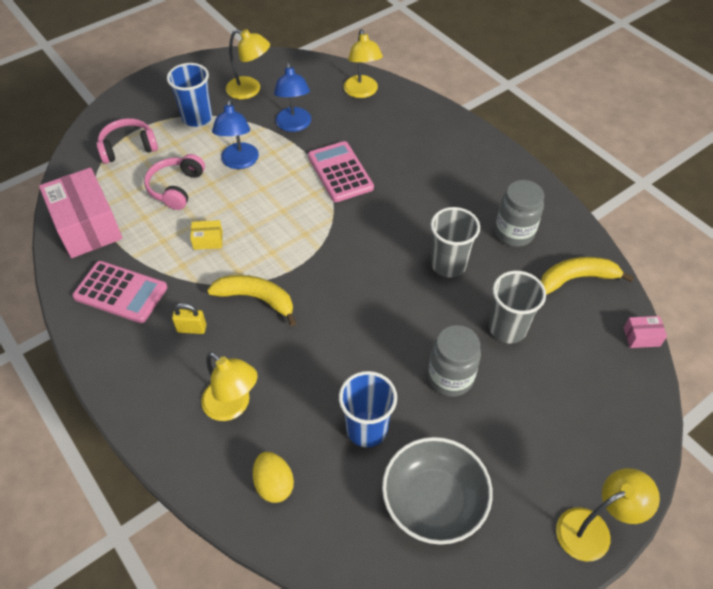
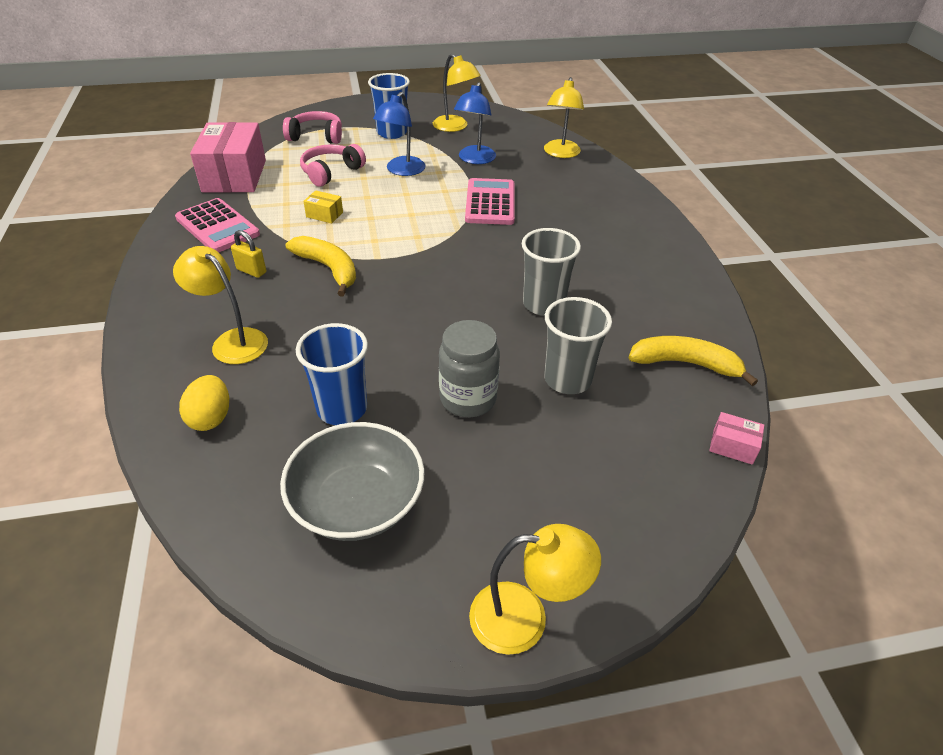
camera: 25 degrees right, 10 degrees down
(233, 406) = (232, 341): yellow lamp -> yellow lamp turned 150 degrees clockwise
(514, 233) = (639, 301): grey jar -> none

